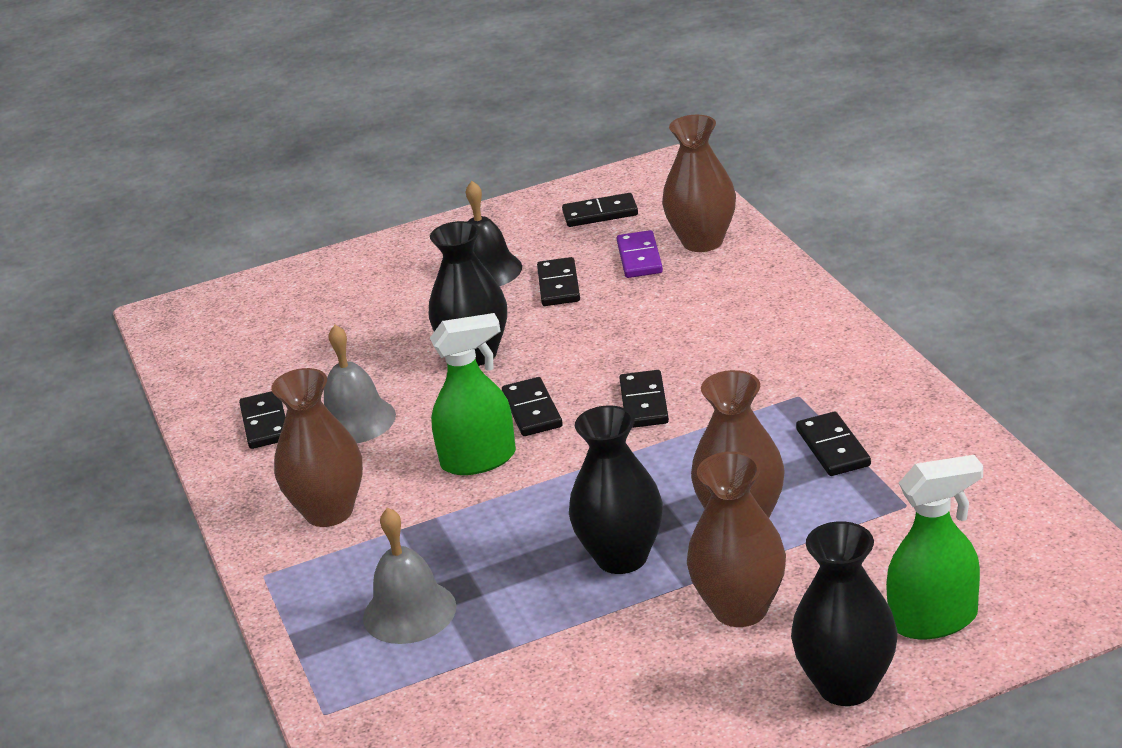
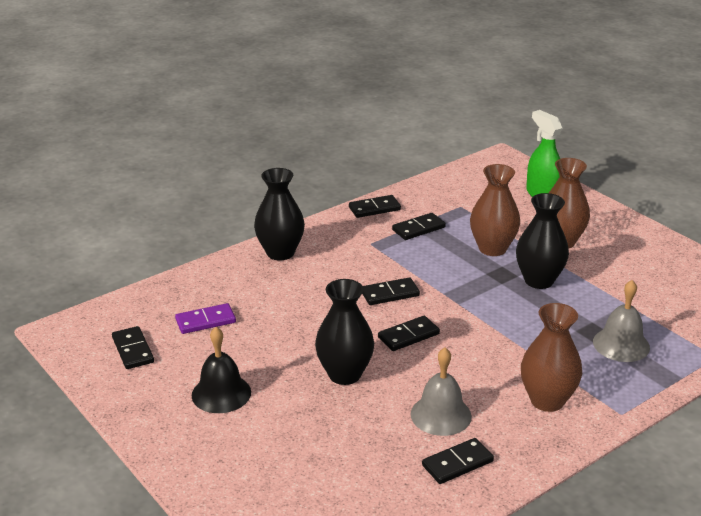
camera: 110 degrees left, 0 degrees up
(479, 460) = (469, 347): green spray bottle -> none
(558, 285) = (245, 352): black domino -> black domino (374, 208)
(702, 242) = (184, 297): brown vase -> none
(846, 686) = (597, 211): black vase -> black vase (280, 253)

